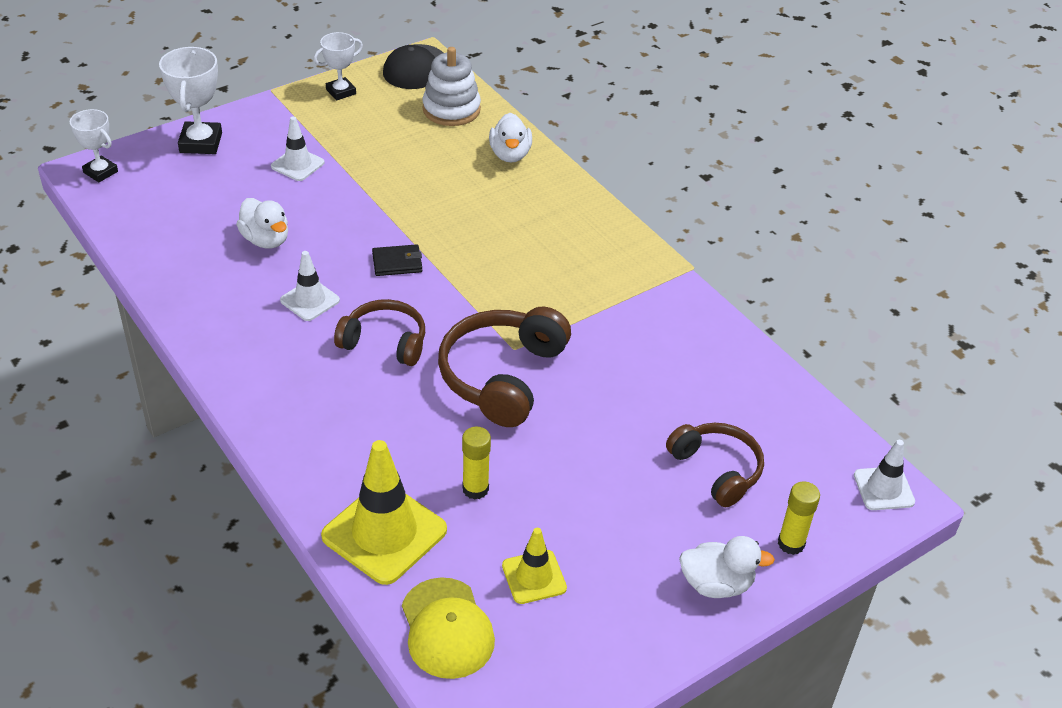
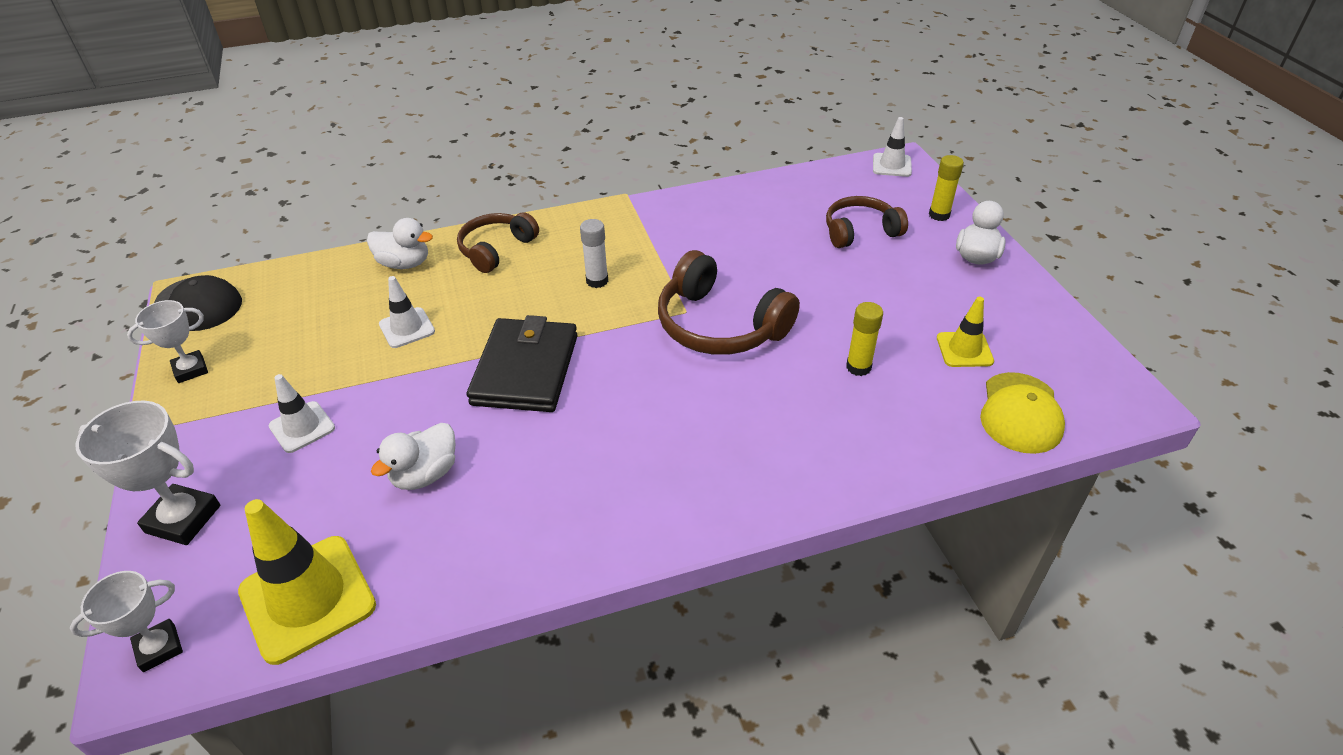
camera: 70 degrees left, 0 degrees up
(266, 240) = (425, 474): white duck -> white duck turned 150 degrees clockwise
(310, 300) = (551, 448): white traffic cone -> white traffic cone (407, 328)
(341, 92) = (190, 370): white trophy -> white trophy turned 75 degrees clockwise
(384, 533) = (905, 437): yellow traffic cone -> yellow traffic cone (307, 598)
(385, 342) = (643, 397): brown headphones -> brown headphones (496, 249)
(397, 263) = (525, 370): black wallet -> black wallet, size x2.16
(447, 628) = (1020, 413): yellow cap -> yellow cap turned 105 degrees clockwise
(451, 109) = (298, 290): white stacking toy -> none
(536, 278) = (597, 281): none -> white glue stick

